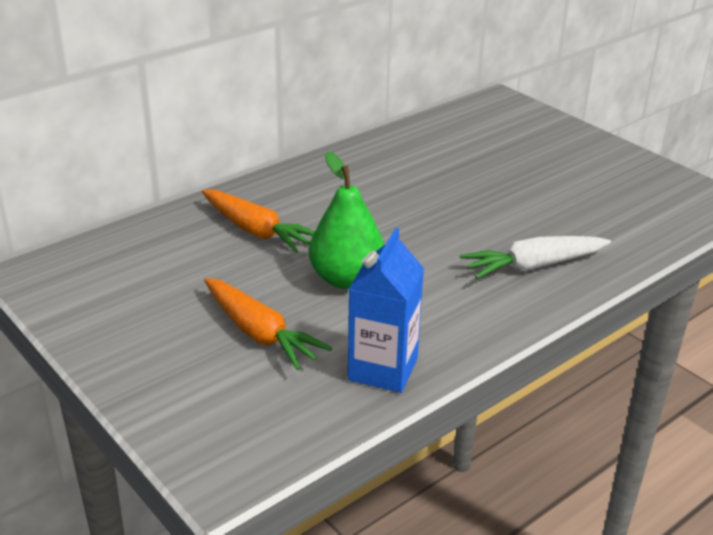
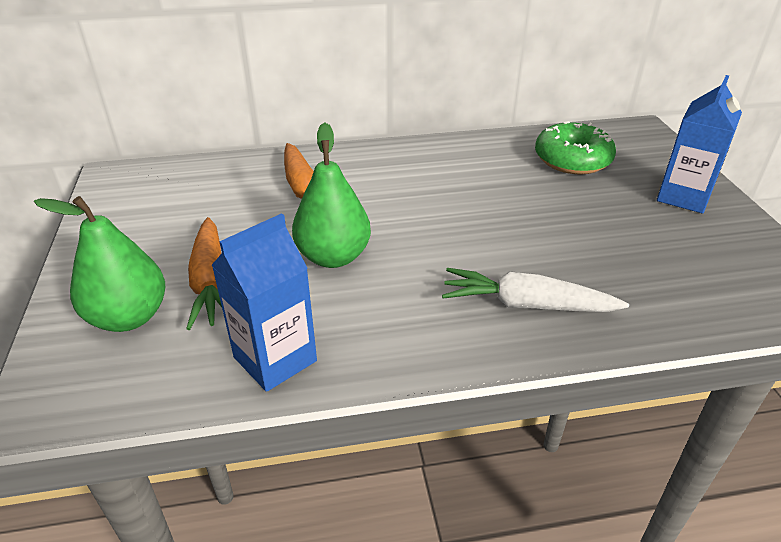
camera: 30 degrees right, 5 degrees up
(217, 385) = (129, 317): none -> green pear
(467, 140) = (572, 159): none -> green donut
(577, 150) = (683, 197): none -> blue carton

